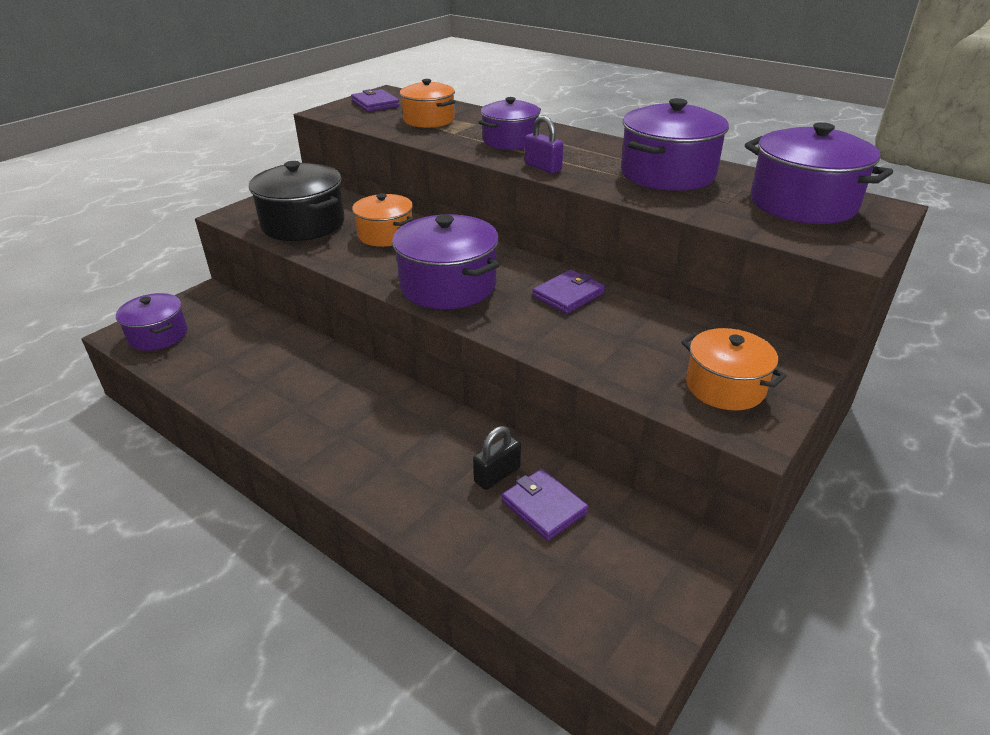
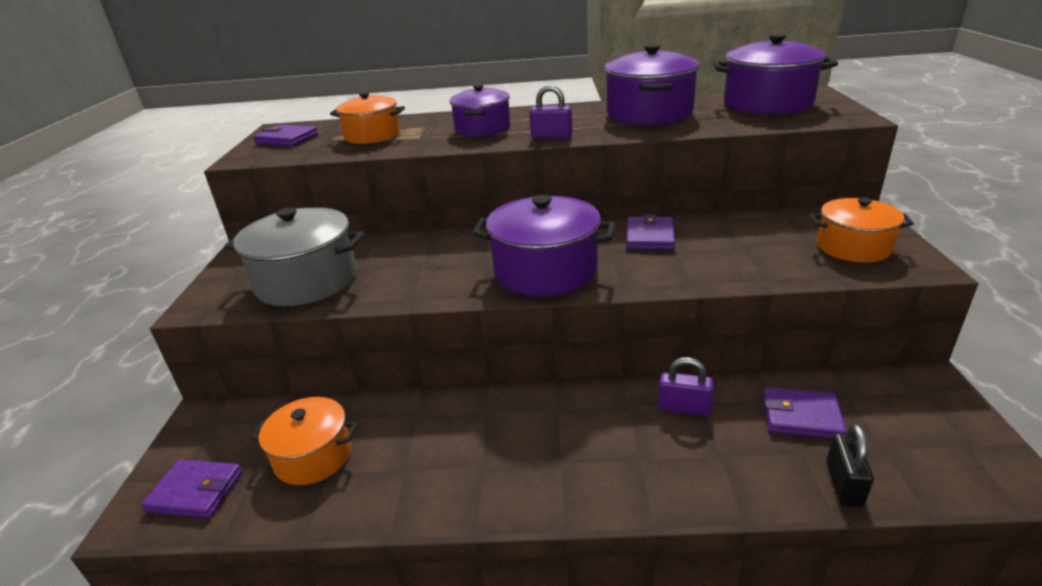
camera: 35 degrees left, 5 degrees down
(158, 335) = (196, 491): purple pot -> purple wallet
(303, 224) = (306, 281): black pot -> grey pot
(385, 235) = (414, 256): orange pot -> orange pot (313, 456)
(470, 449) = (683, 407): none -> purple padlock
(497, 475) = (734, 414): black padlock -> black padlock (844, 484)

